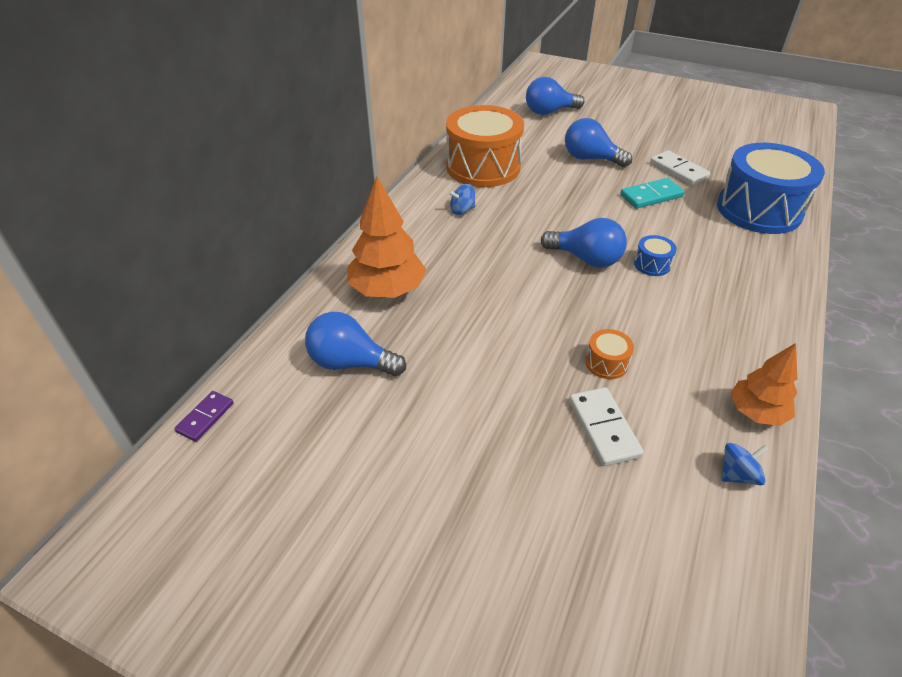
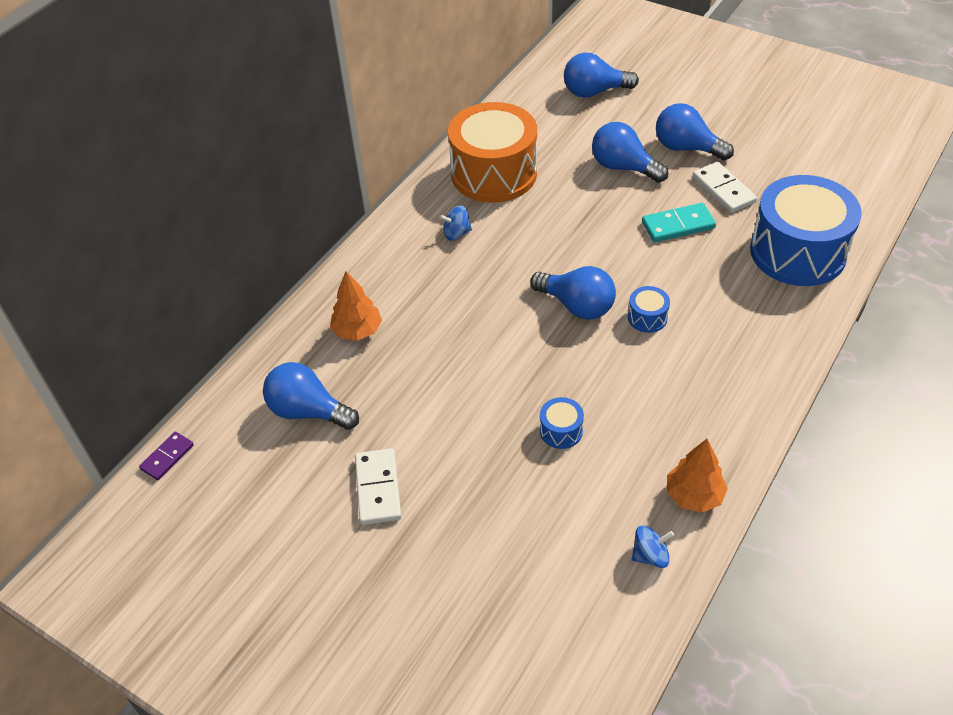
camera: 10 degrees right, 5 degrees up
(387, 290) = (357, 331): orange tree -> orange tree, size x0.64
(603, 428) = (536, 499): white domino -> white domino (378, 488)
(606, 363) = (561, 431): orange drum -> blue drum
(637, 144) = (686, 148): none -> blue light bulb

